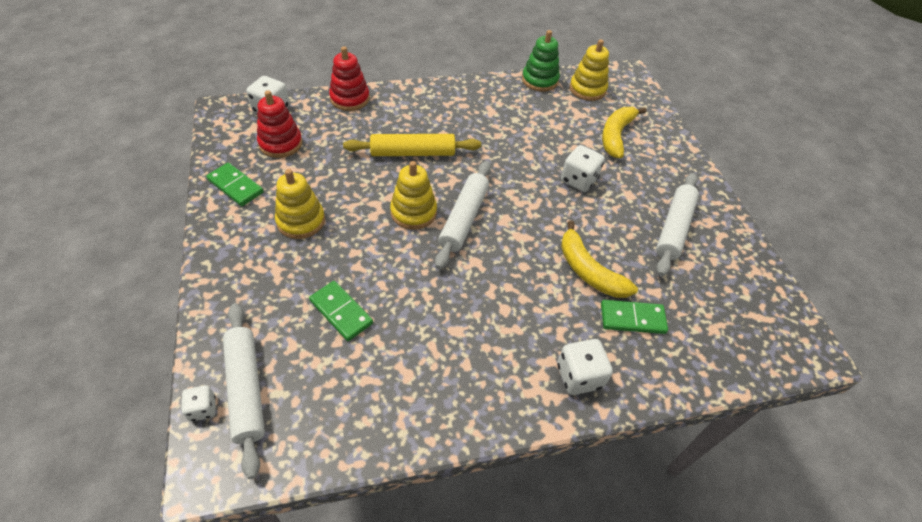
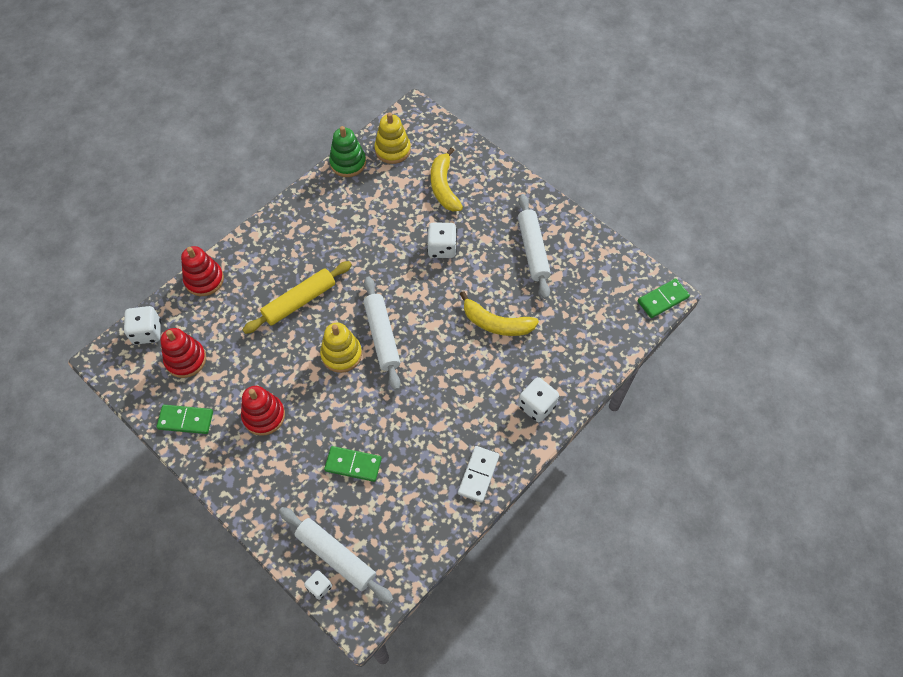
camera: 30 degrees left, 10 degrees up
(301, 221) = (264, 416): yellow stacking toy -> red stacking toy
(460, 406) = (478, 475): none -> white domino
(632, 318) = (545, 342): green domino -> green domino (662, 299)

